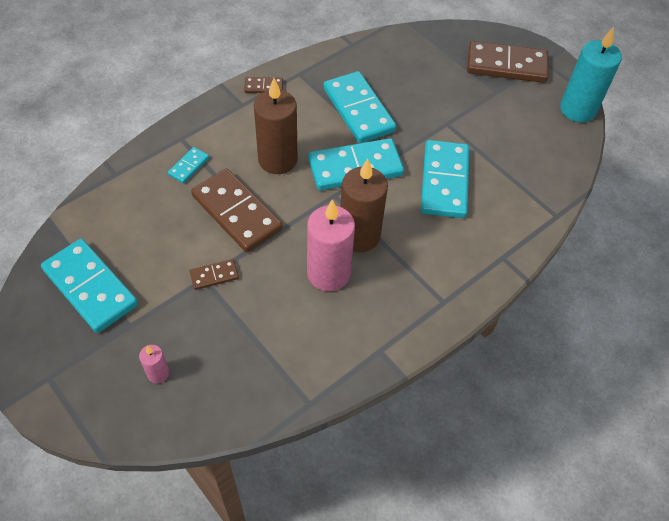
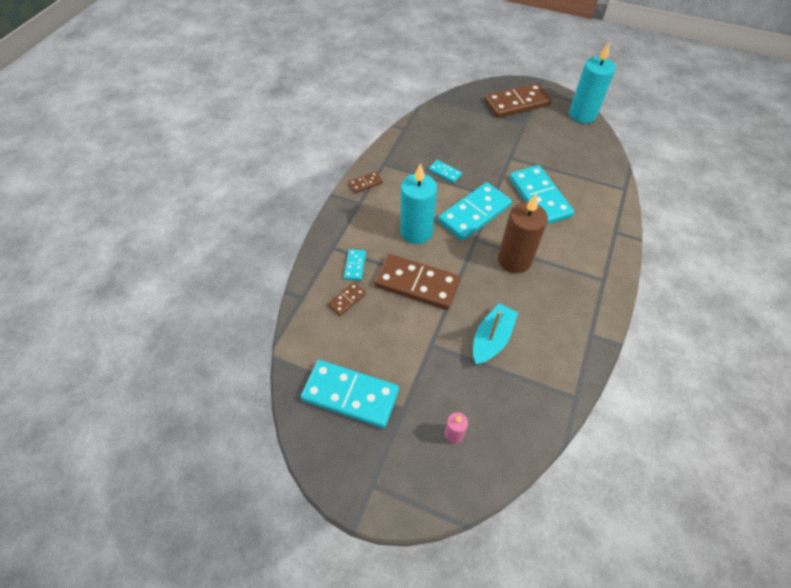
camera: 25 degrees left, 0 degrees up
(214, 276) = (437, 338): brown domino -> brown domino (347, 300)
(269, 303) = (491, 339): none -> turquoise boat
(277, 160) = (416, 232): brown candle -> turquoise candle
(328, 273) = (515, 297): pink candle -> none
(358, 110) = (445, 172): turquoise domino -> turquoise domino, size x0.46

